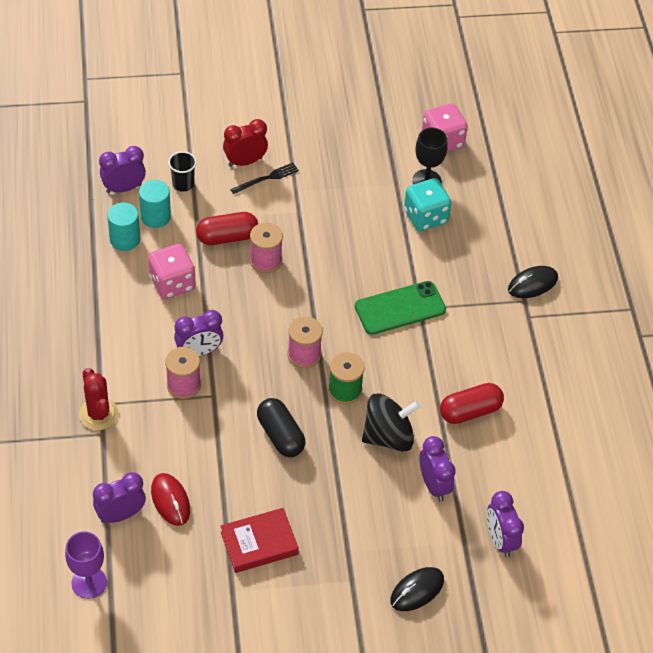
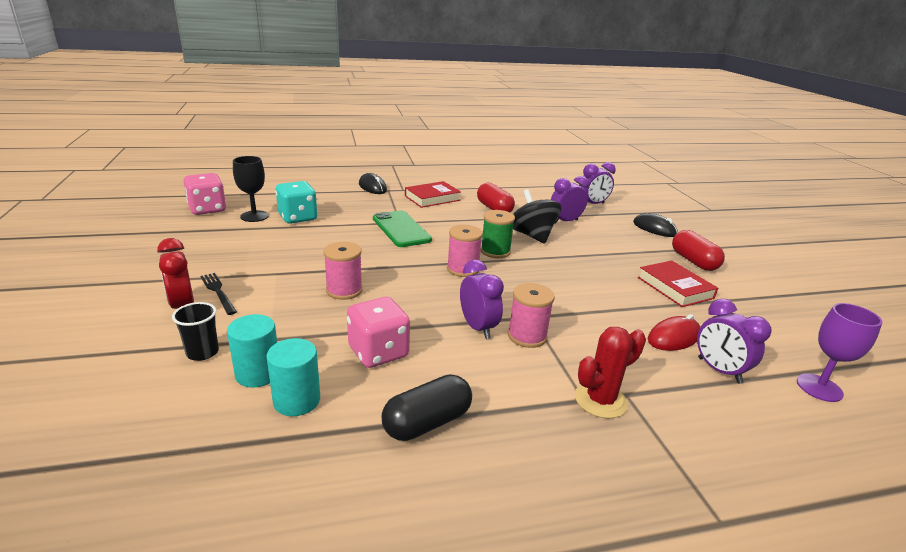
camera: 95 degrees left, 25 degrees down
(124, 188) = (188, 410): purple clock -> none
(227, 237) = (306, 315): red capsule -> red capsule (693, 261)
(280, 435) = (558, 279): black capsule -> black capsule (427, 422)
(501, 346) = (432, 198): none -> red book

